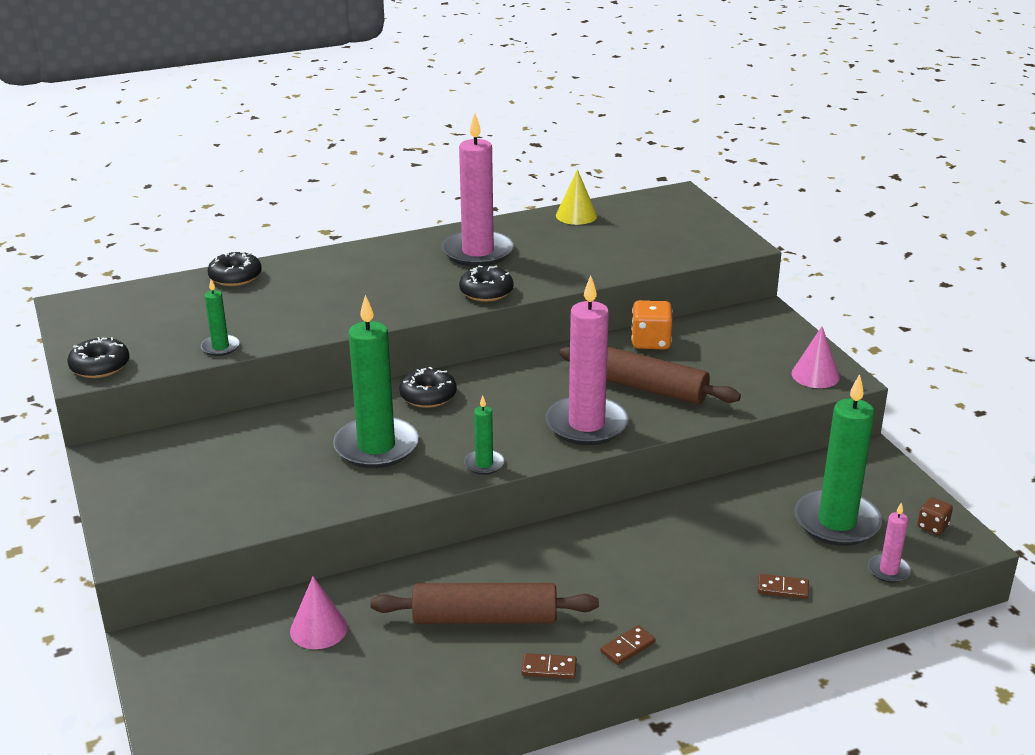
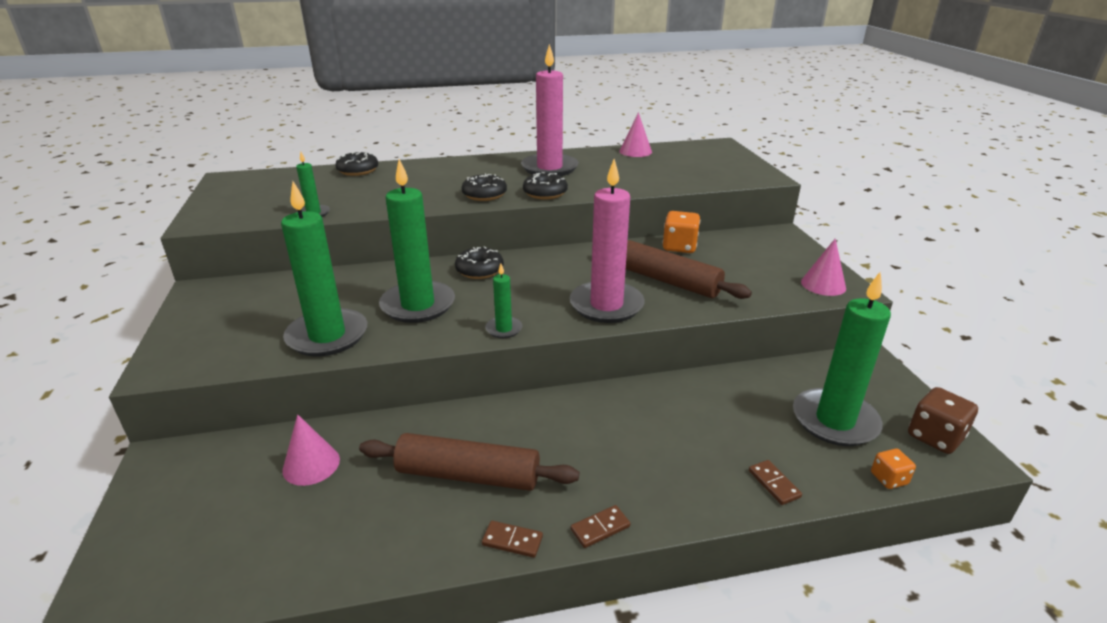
camera: 10 degrees right, 0 degrees up
(100, 366) = (212, 219): black donut -> black donut (484, 195)
(293, 493) = (327, 336): none -> green candle
(576, 215) = (635, 151): yellow cone -> pink cone
(782, 588) = (774, 484): brown domino -> brown domino turned 45 degrees clockwise
(888, 570) = (888, 479): pink candle -> orange dice
(932, 526) = (935, 437): brown dice -> brown dice, size x1.71

